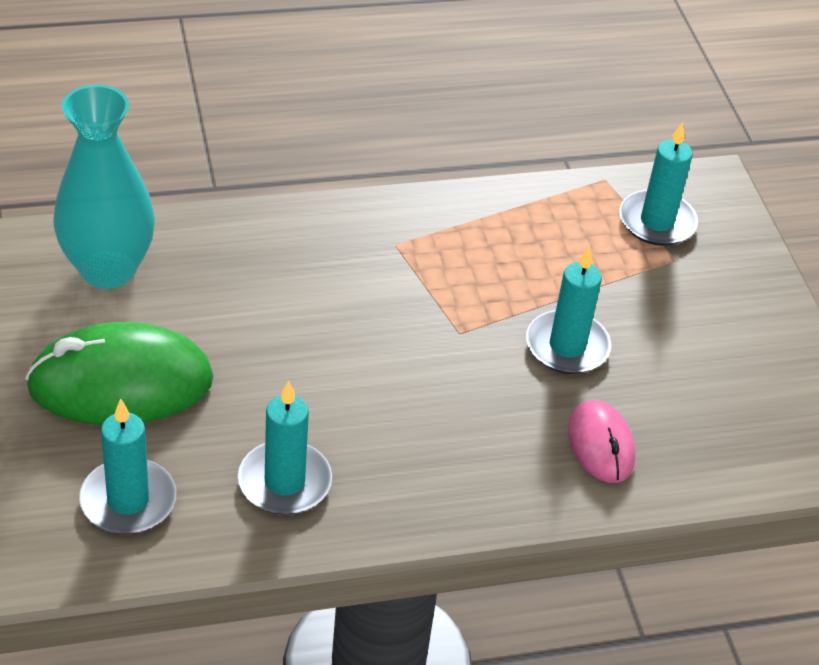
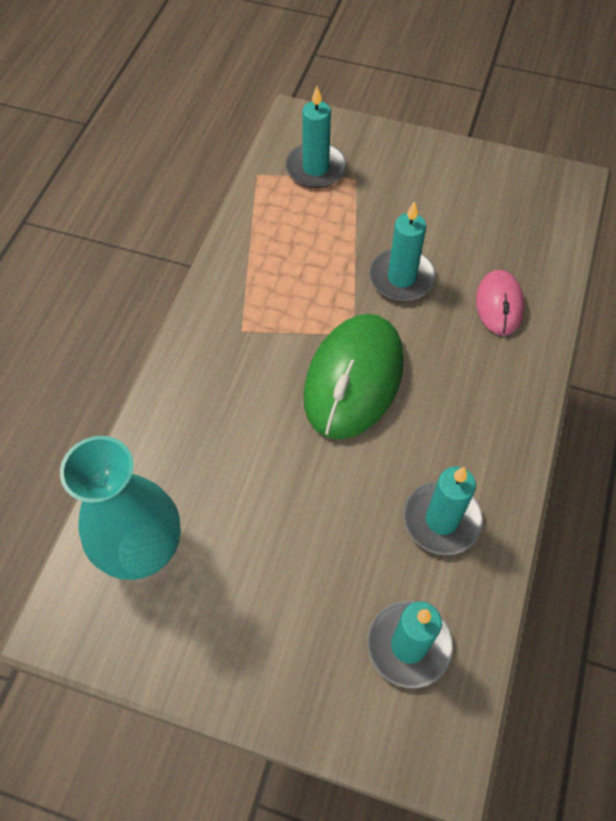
camera: 55 degrees left, 15 degrees up
(120, 383) = (279, 596): green mouse -> green mouse (353, 379)
(600, 445) = (499, 305): pink mouse -> pink mouse turned 75 degrees clockwise

